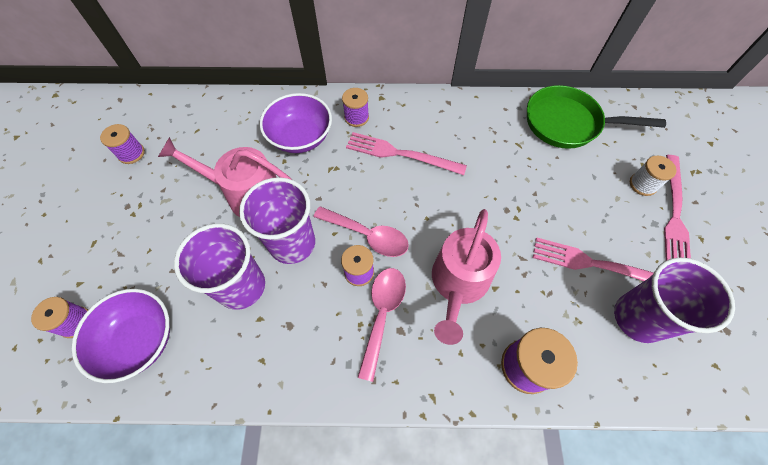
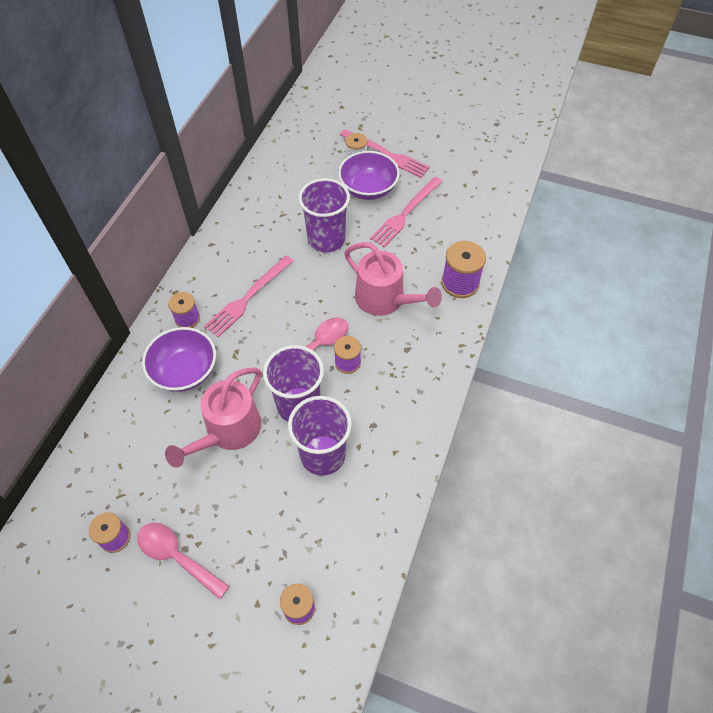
camera: 70 degrees left, 5 degrees down
(139, 340) = (340, 549): purple bowl -> purple bowl (368, 189)
(382, 314) = (389, 357): pink spoon -> pink spoon (177, 556)
(567, 123) = (279, 176): green pan -> none
(638, 318) = (450, 210): purple cup -> purple cup (326, 239)

